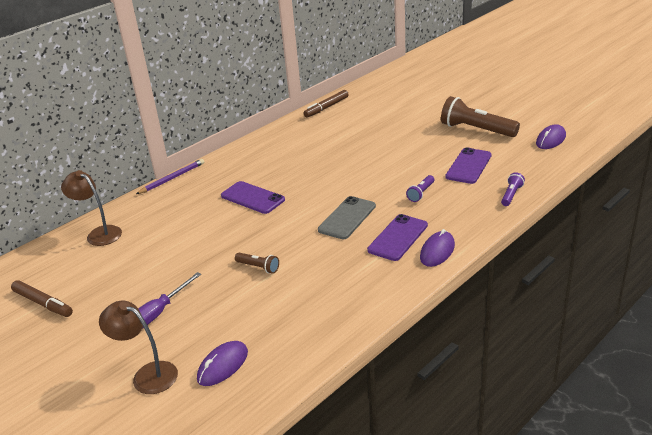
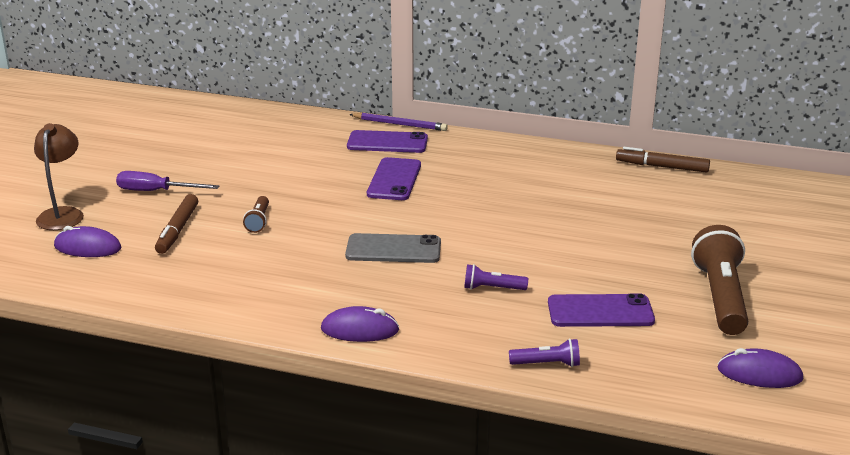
camera: 60 degrees right, 5 degrees down
(43, 303) = (145, 134): brown marker -> brown marker (178, 230)
(99, 233) = (269, 122): brown lamp -> none
(398, 238) = (372, 294): purple phone -> purple phone (387, 143)

